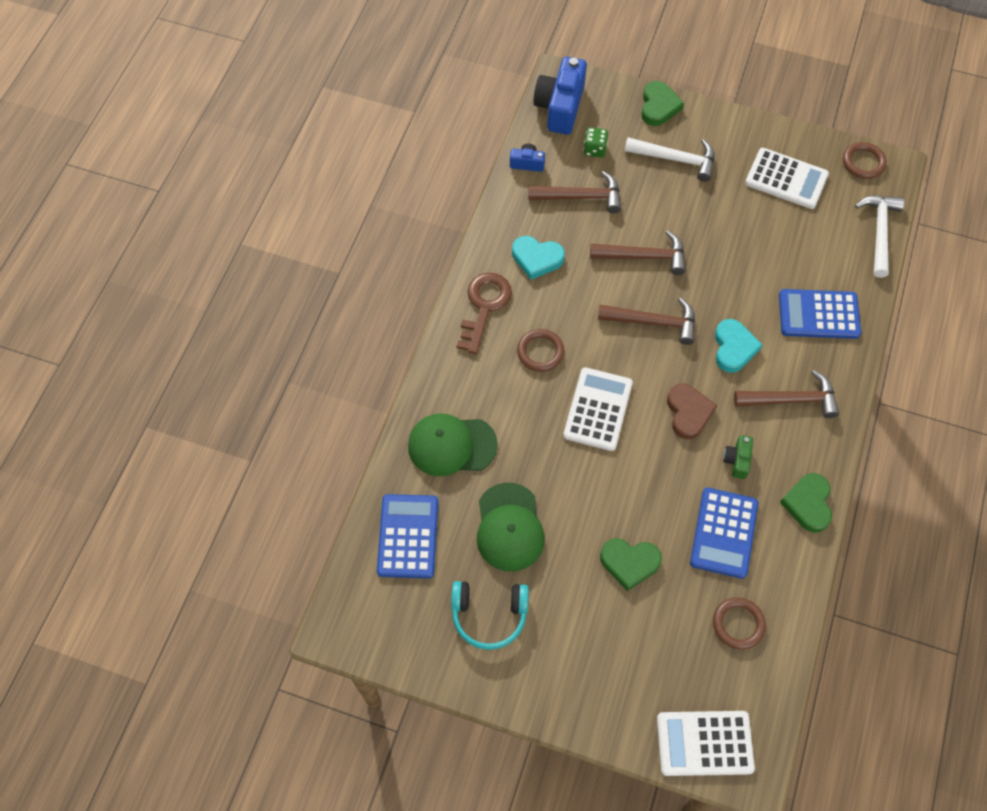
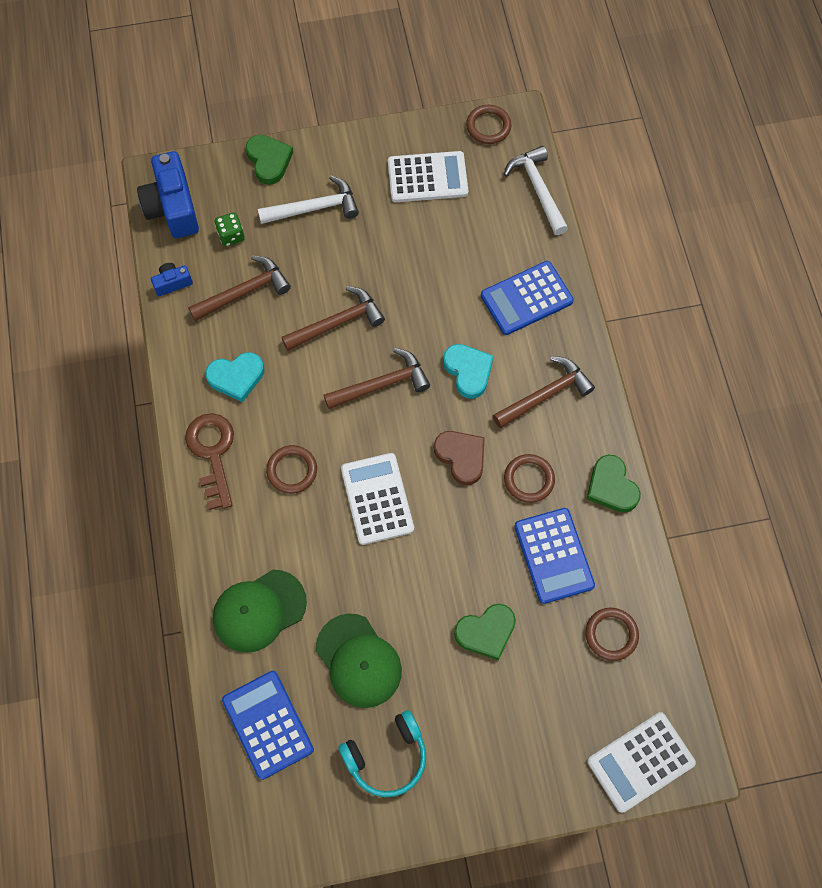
camera: 30 degrees left, 5 degrees up
(737, 460) = (529, 479): green camera -> brown ring

